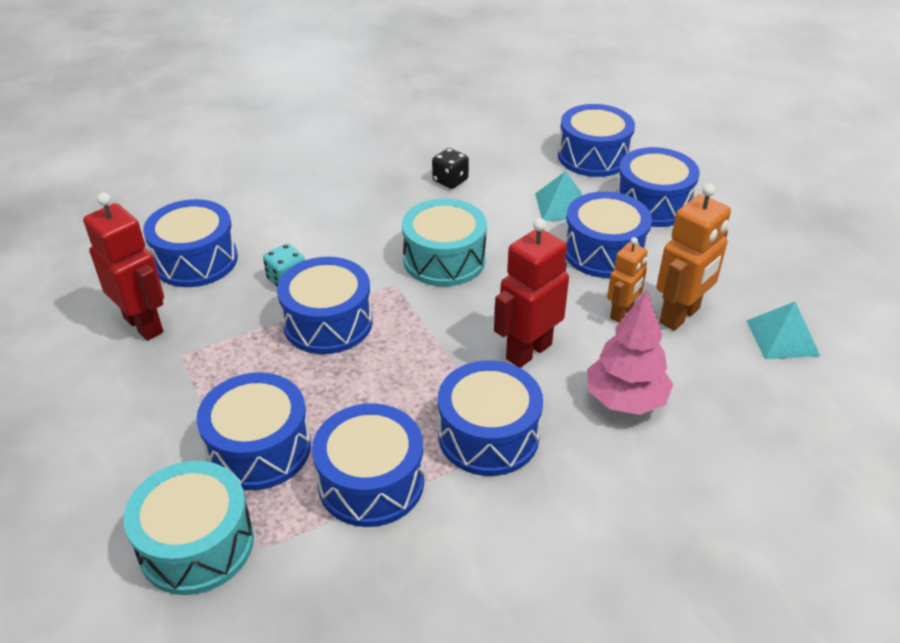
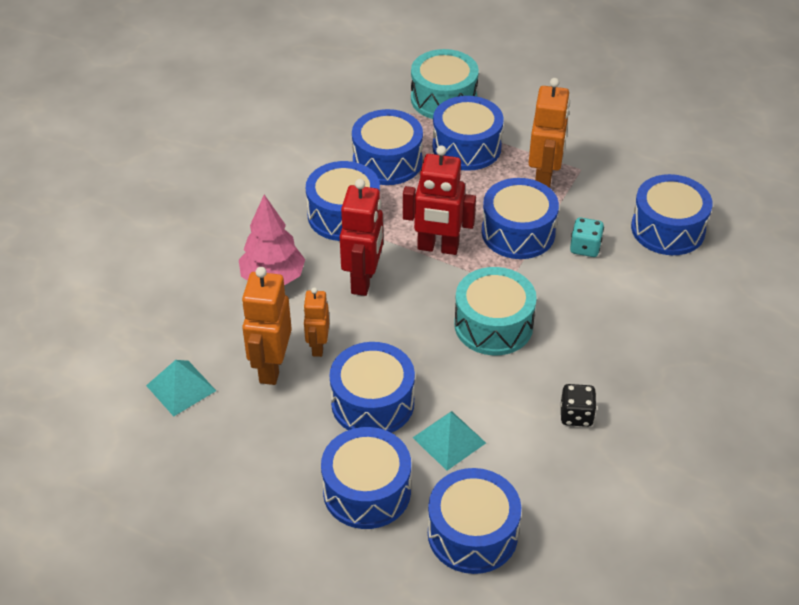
camera: 145 degrees right, 5 degrees up
(144, 325) = (630, 173): red robot -> red robot (438, 248)
(231, 362) = (544, 179): none -> orange robot

